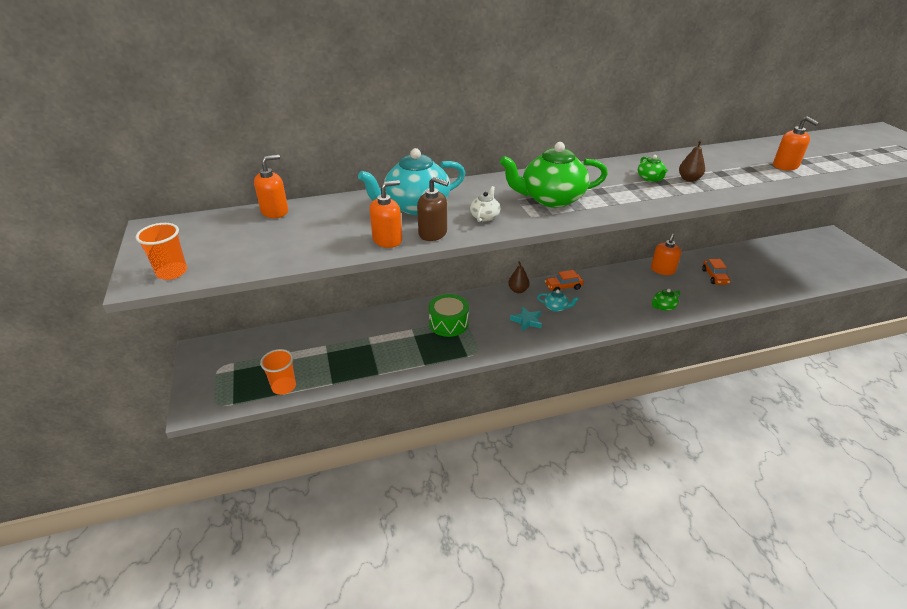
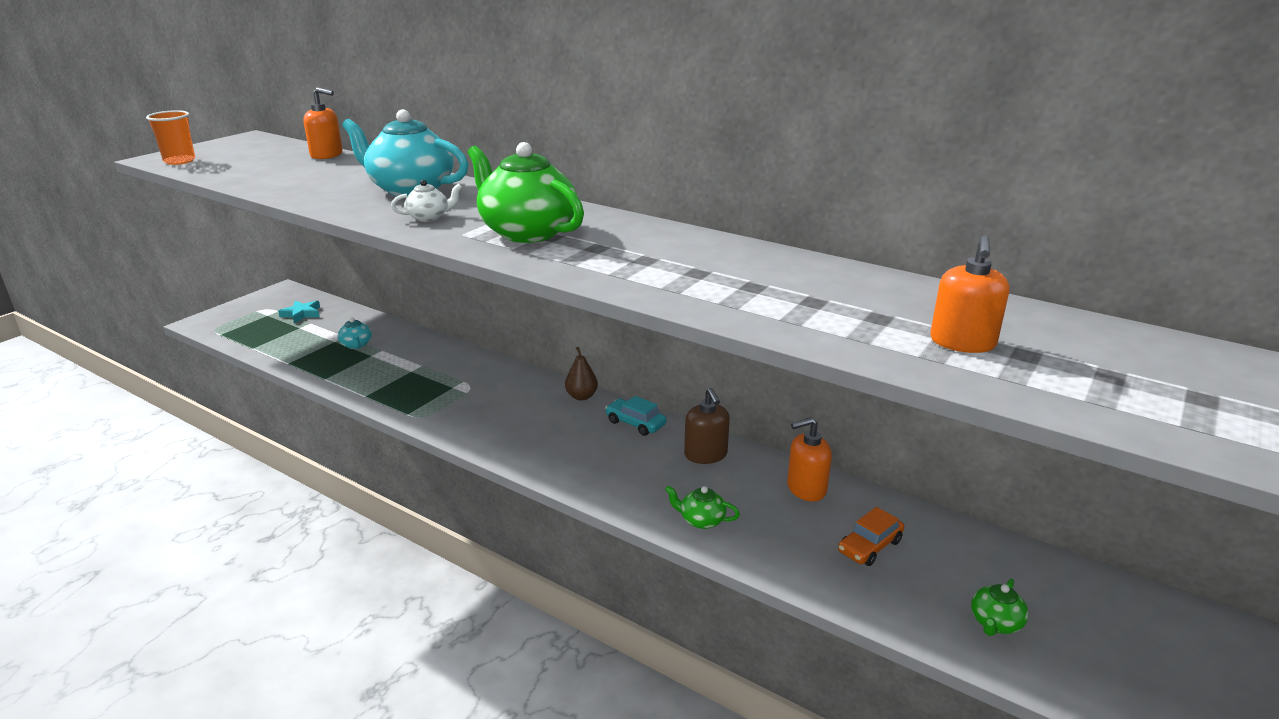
camera: 50 degrees right, 10 degrees down
(284, 387) = (263, 344): orange cup -> none
(387, 240) = (319, 198): orange soap dispenser -> none
(433, 233) = (357, 209): brown soap dispenser -> brown soap dispenser (706, 455)
(448, 323) = (456, 380): green drum -> none
(527, 321) = (522, 425): turquoise star -> turquoise star (301, 314)
(556, 307) = (578, 435): turquoise teapot -> turquoise teapot (356, 345)
(563, 286) = (635, 423): orange car -> turquoise car
(650, 178) = (694, 264): green teapot -> green teapot (995, 623)
(689, 179) = (742, 286): brown pear -> none

